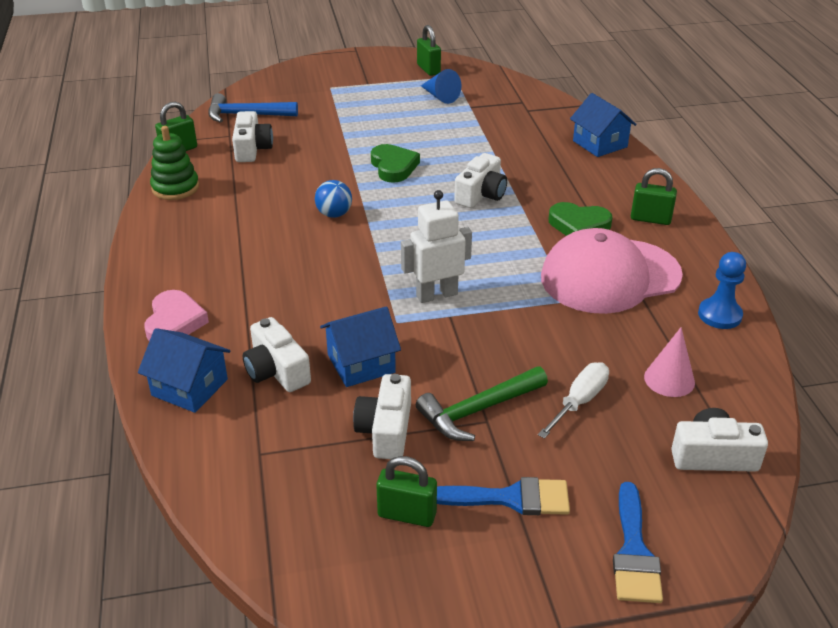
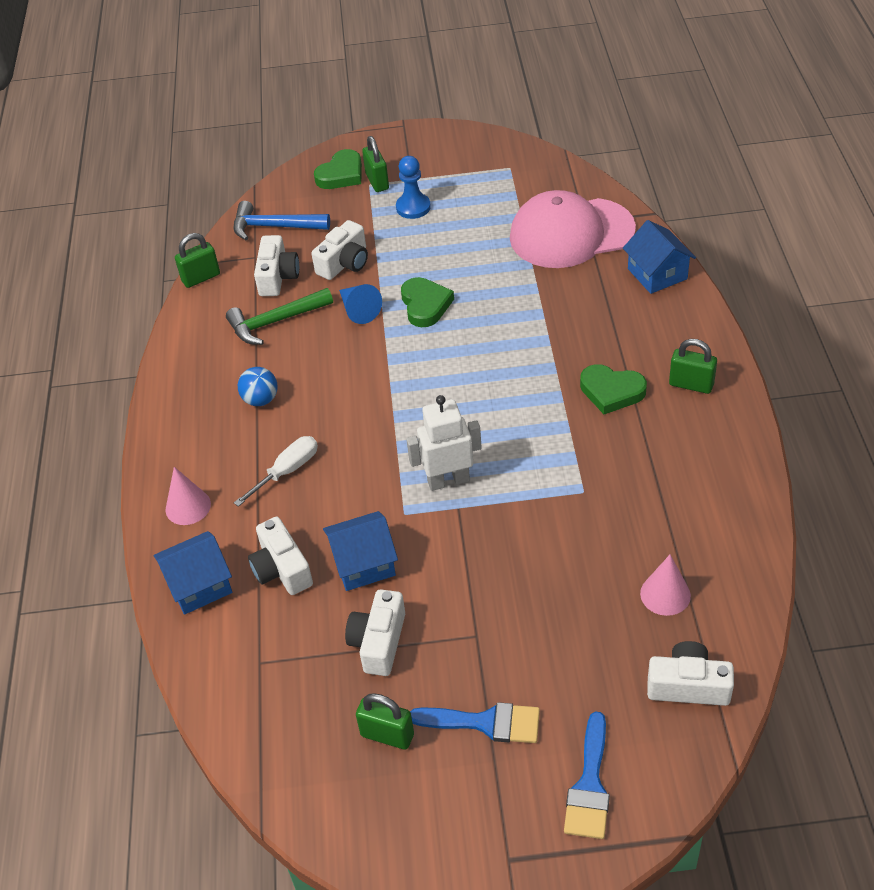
camera: 10 degrees right, 10 degrees up
(174, 322) = (188, 506): pink heart -> pink cone
(175, 188) = (195, 331): green stacking toy -> none
(189, 387) = (199, 585): blue house -> blue house turned 60 degrees counterclockwise
(304, 81) = (341, 174): none -> green heart
(334, 214) = (356, 371): blue ball -> blue ball (261, 399)
(428, 69) = (482, 157): green padlock -> green padlock (377, 182)
(440, 96) = (489, 199): blue cone -> blue cone (358, 310)
(478, 410) = (470, 623): green hammer -> green hammer (276, 322)
(481, 194) = (514, 346): white camera -> white camera (344, 263)
(579, 402) = (569, 617): white screwdriver -> white screwdriver (287, 471)
(610, 276) = (631, 461): pink cap -> pink cap (571, 233)
(719, 315) = (736, 516): blue pawn -> blue pawn (413, 207)

